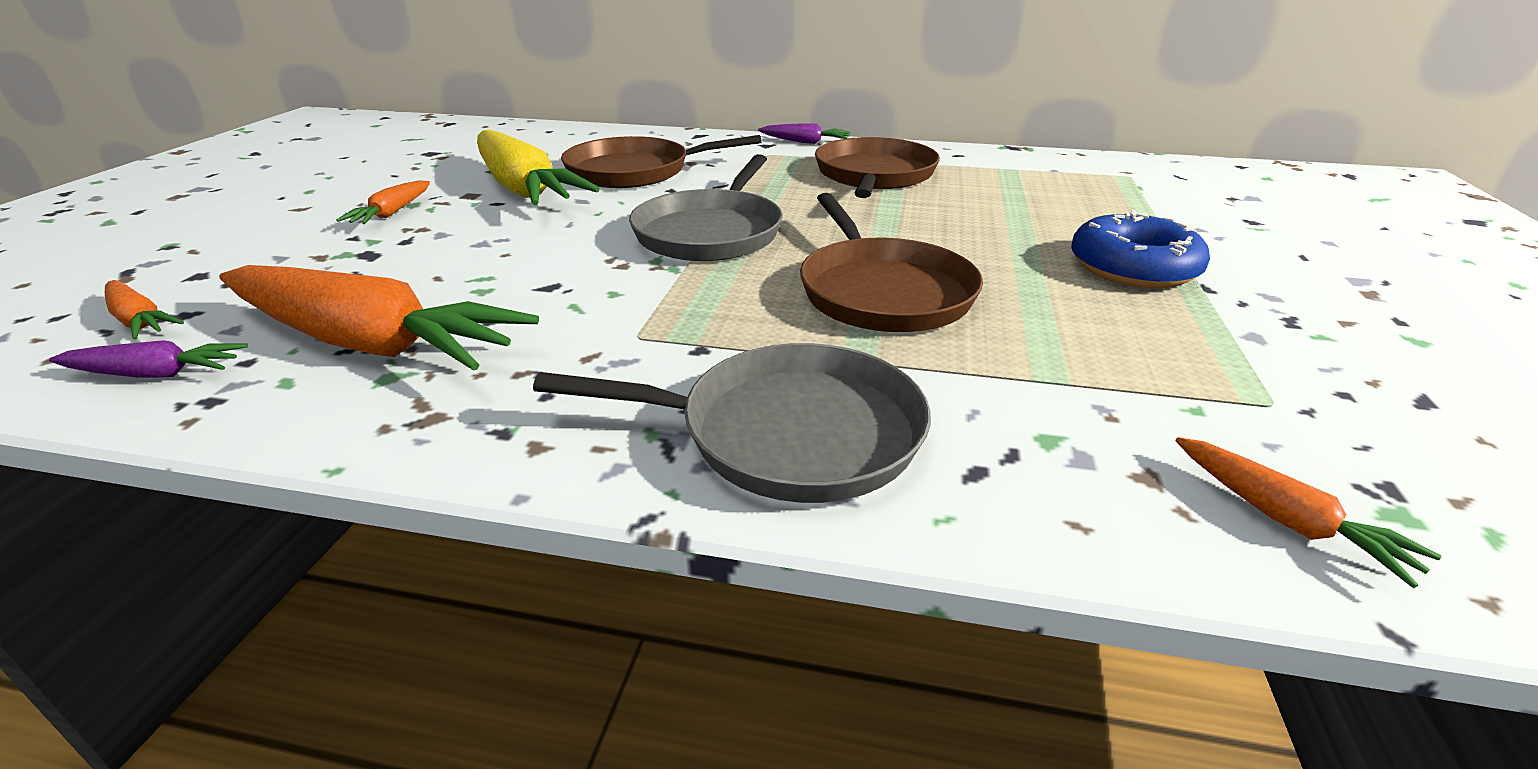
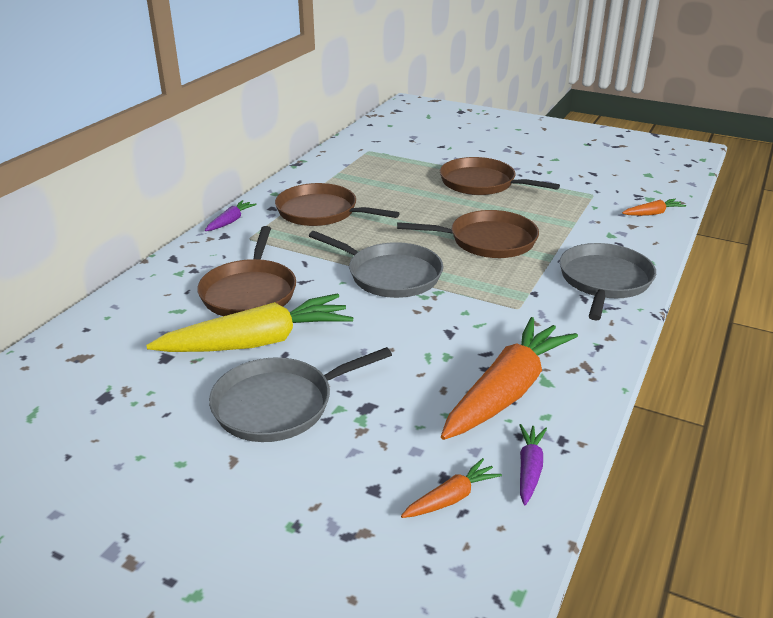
camera: 75 degrees left, 0 degrees up
(392, 213) = (279, 404): orange carrot -> grey pan
(1133, 268) = (481, 183): blue donut -> brown pan

